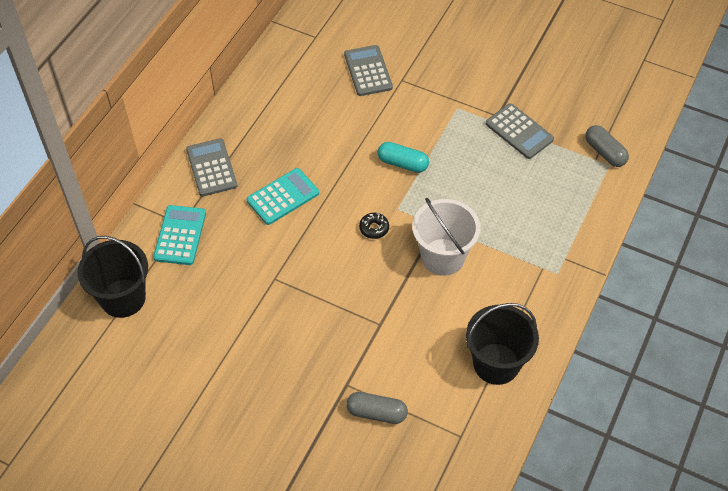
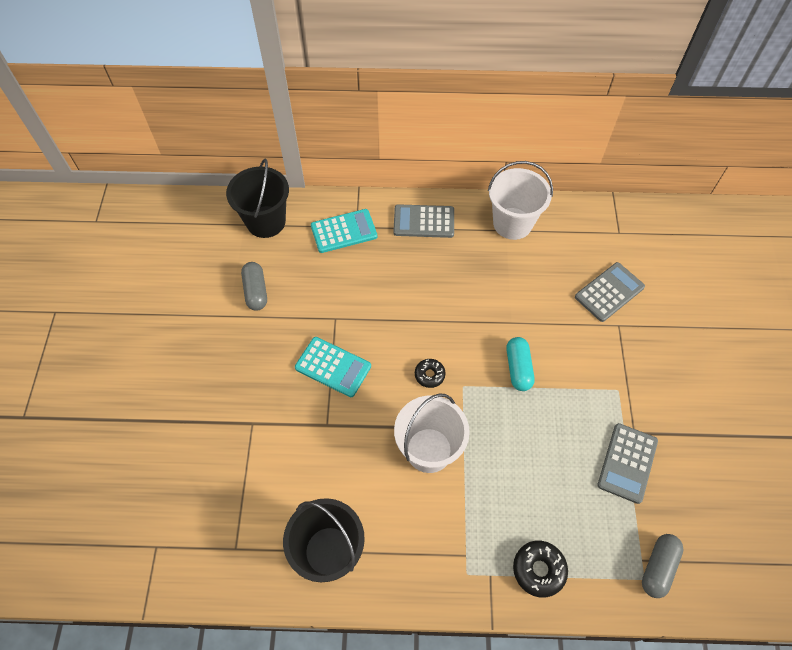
camera: 65 degrees right, 5 degrees up
(211, 168) = (424, 221): grey calculator -> grey calculator turned 135 degrees counterclockwise
(258, 104) = (512, 223): none -> white bucket
(283, 197) = (423, 287): turquoise calculator -> turquoise calculator (333, 367)
(376, 413) = (232, 461): grey capsule -> grey capsule (256, 291)
(574, 225) = (538, 570): none -> black donut

